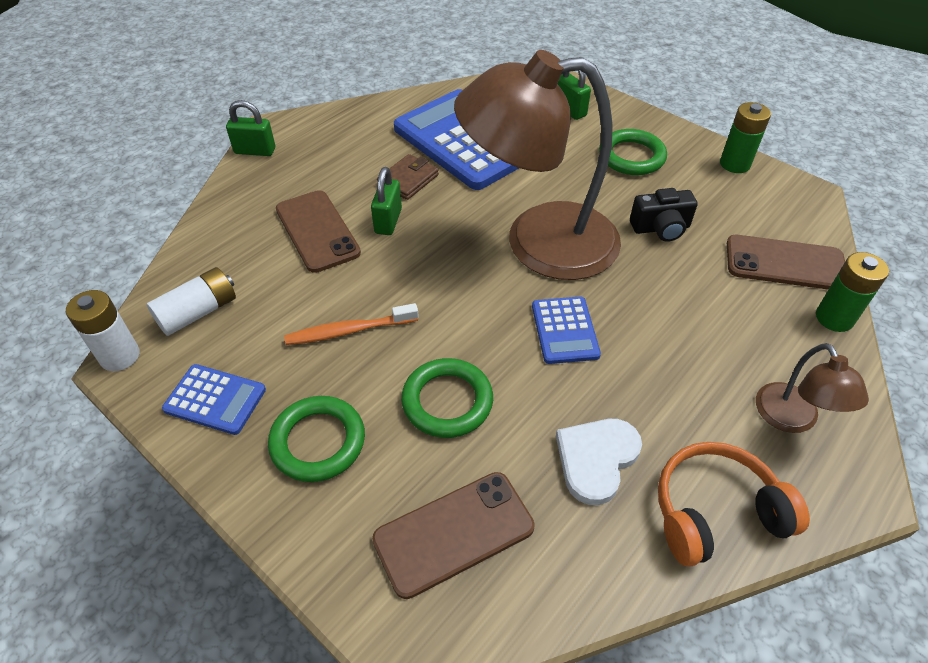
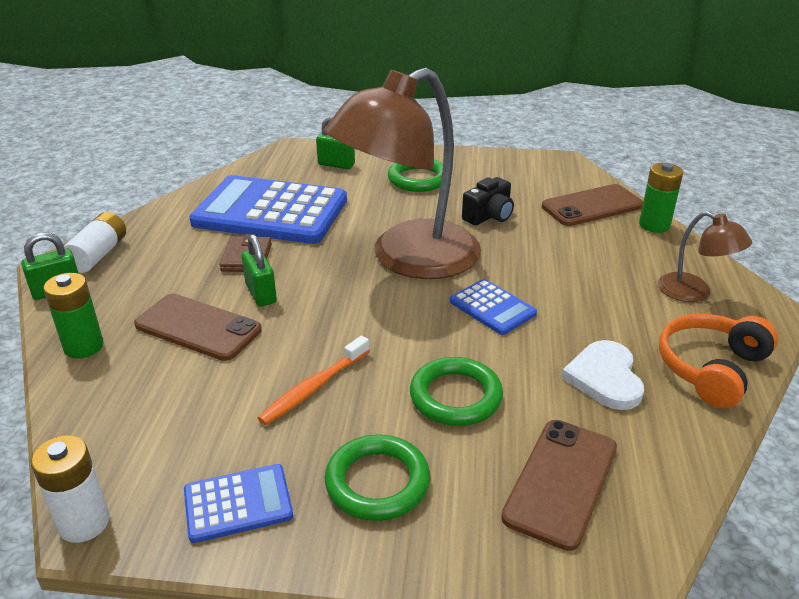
camera: 35 degrees left, 15 degrees down
(198, 312) = (138, 443): white battery -> white battery (99, 254)
(734, 164) = (496, 160): green battery -> green battery (84, 346)

